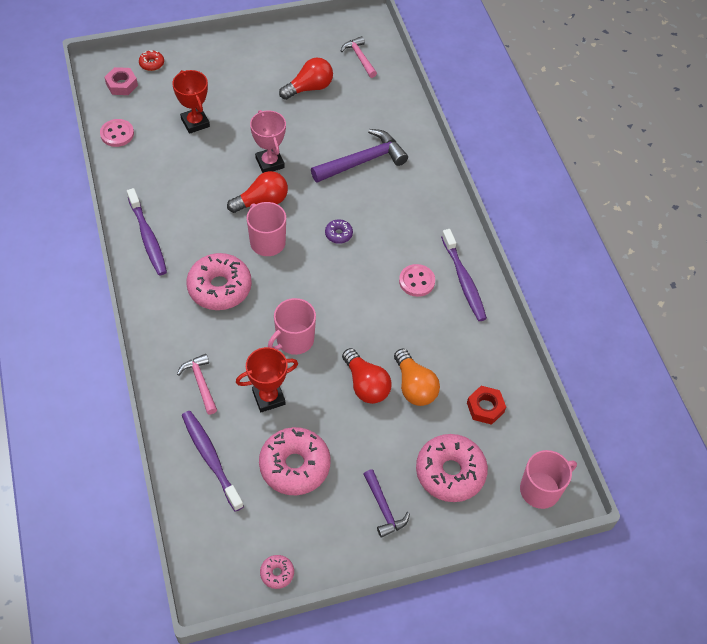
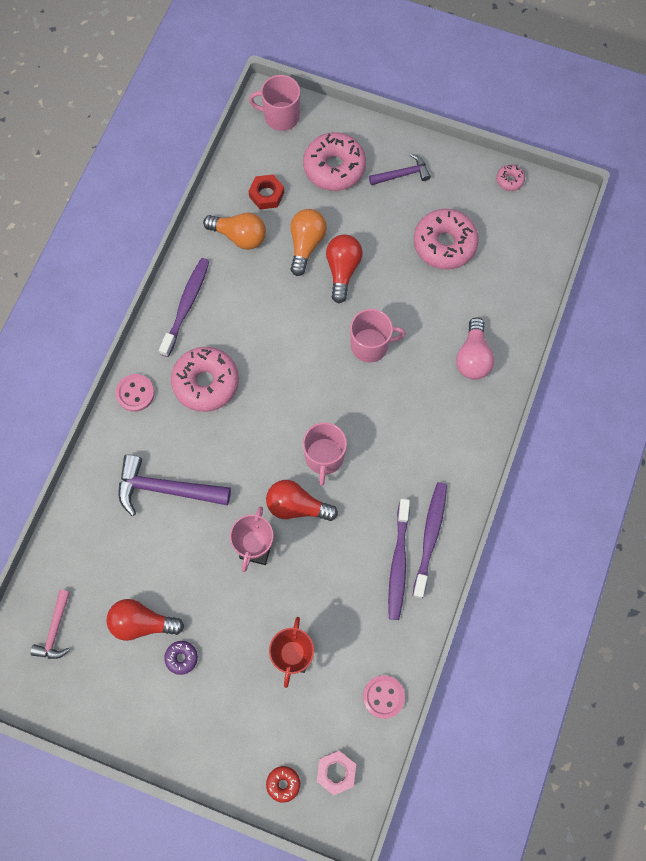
camera: 140 degrees left, 15 degrees up
(200, 383) = (473, 357): pink hammer -> pink light bulb
(210, 459) = (504, 290): purple toothbrush -> purple toothbrush (398, 563)
(219, 288) = (399, 437): pink donut -> pink donut (206, 382)
(268, 397) = (426, 309): red trophy -> none
(338, 234) = (254, 422): purple donut -> purple donut (181, 658)
(383, 508) = (402, 174): purple hammer -> purple hammer turned 60 degrees clockwise
(416, 281) = (226, 331): pink button -> pink button (135, 393)
(474, 358) = (239, 236): none -> orange light bulb

